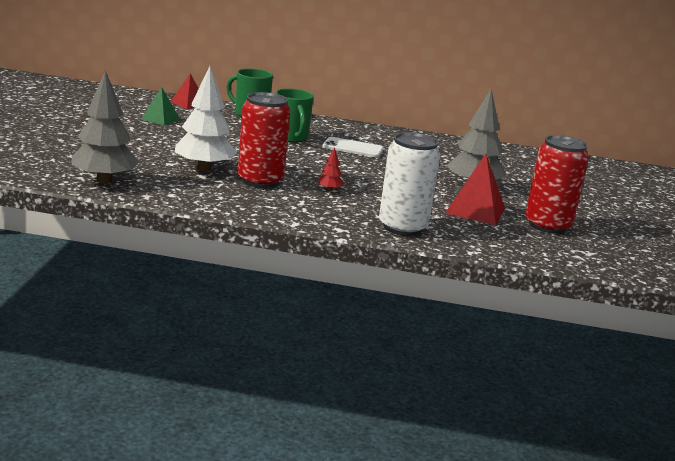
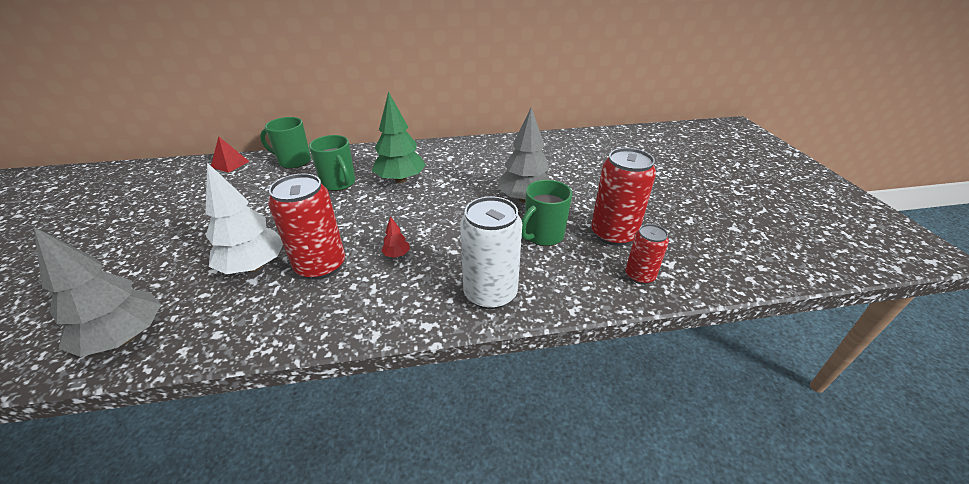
camera: 15 degrees left, 15 degrees up
(160, 119) = (200, 196): green pyramid -> none
(353, 148) = (400, 180): white phone -> green tree
(475, 210) = (543, 235): red pyramid -> green mug
(551, 251) = (639, 276): none -> red can

